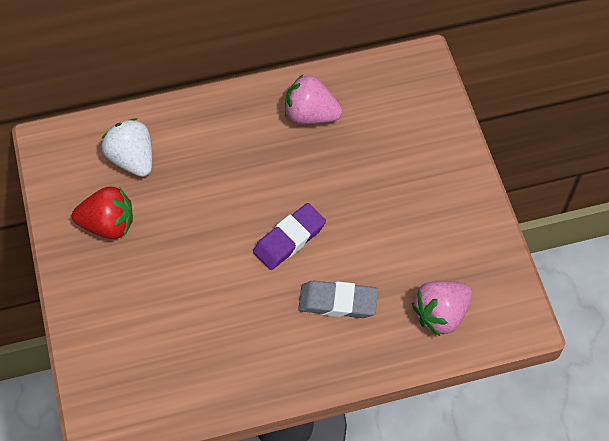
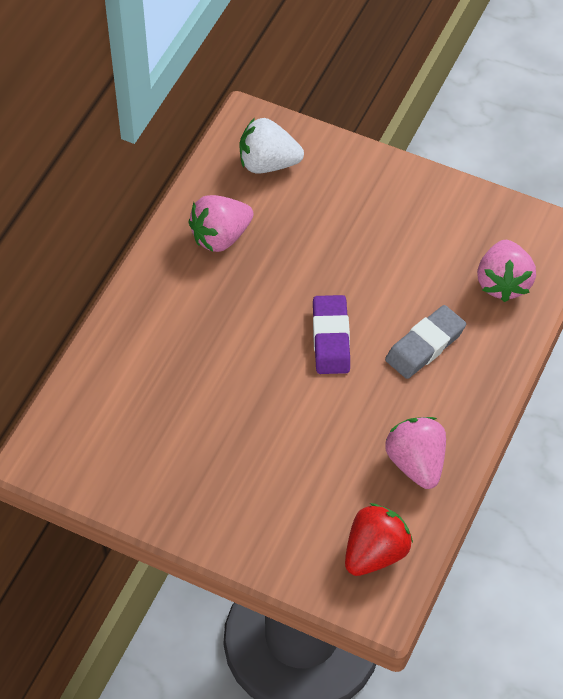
camera: 50 degrees left, 5 degrees down
(108, 224) = (179, 466): red strawberry -> red strawberry (375, 553)
(132, 159) = (127, 401): white strawberry -> white strawberry (268, 163)
(233, 367) = (416, 463): none -> pink strawberry

